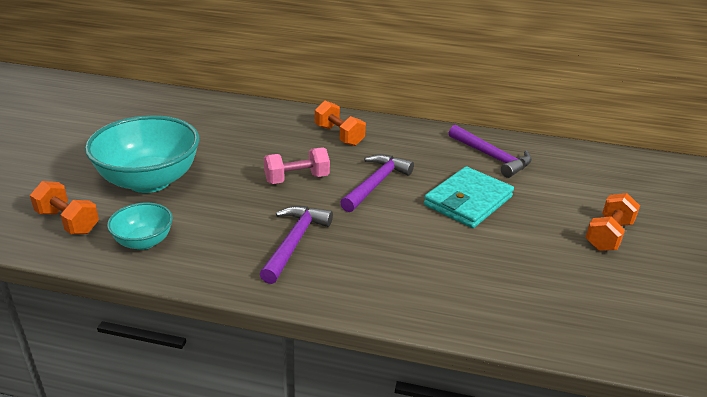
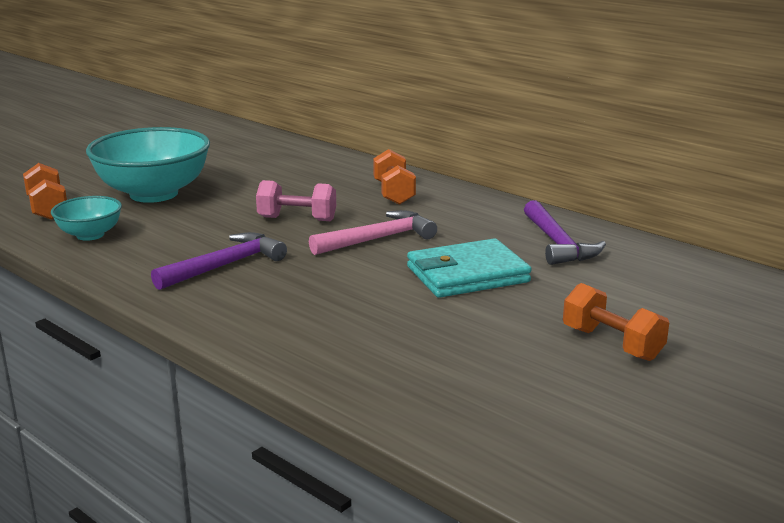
camera: 30 degrees right, 10 degrees down
(376, 183) = (378, 239): purple hammer -> pink hammer
(608, 235) = (612, 344): orange dumbbell -> orange dumbbell turned 75 degrees clockwise

